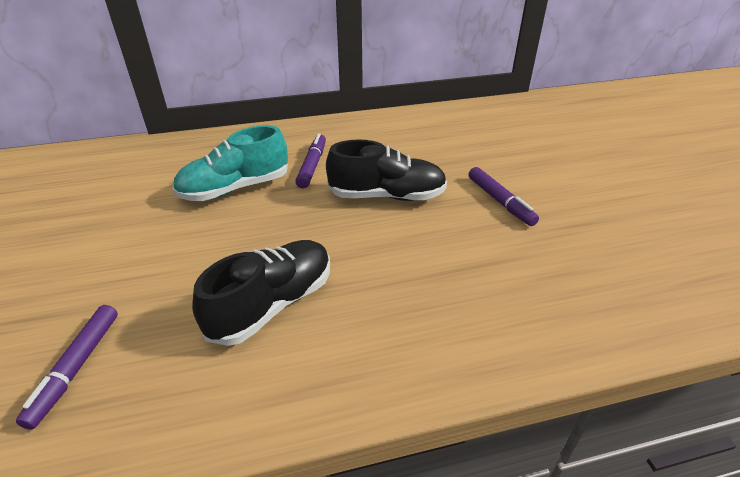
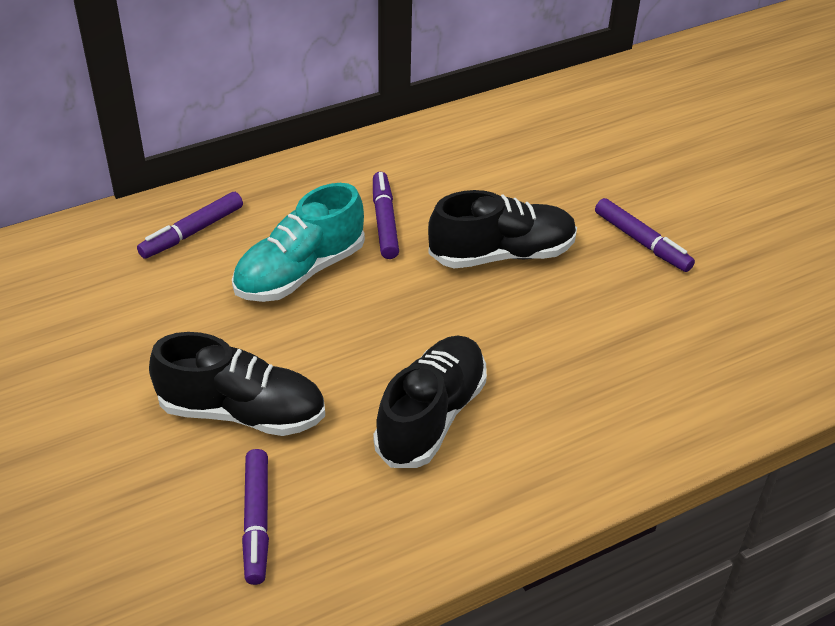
camera: 15 degrees left, 5 degrees up
(129, 276) = (242, 412): none -> black shoe
(181, 157) = (193, 232): none -> purple marker

